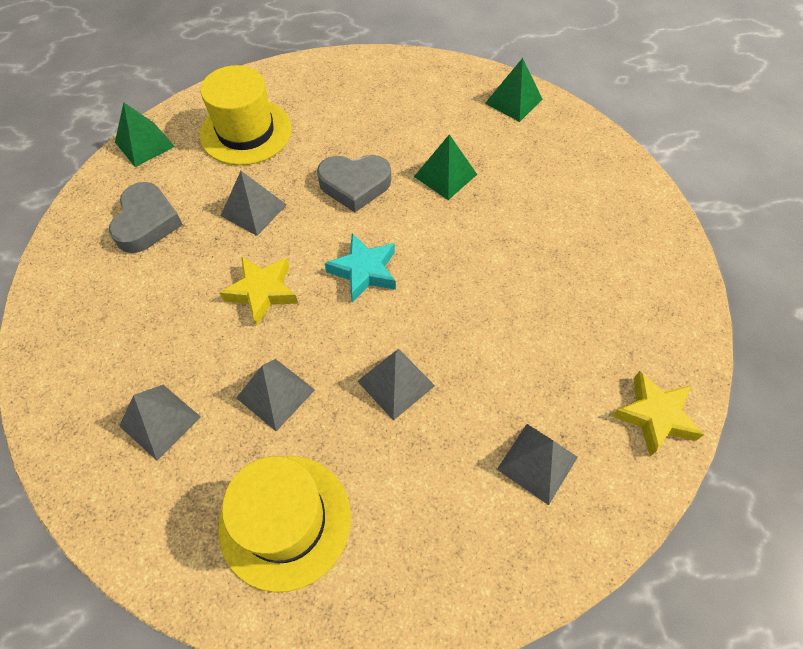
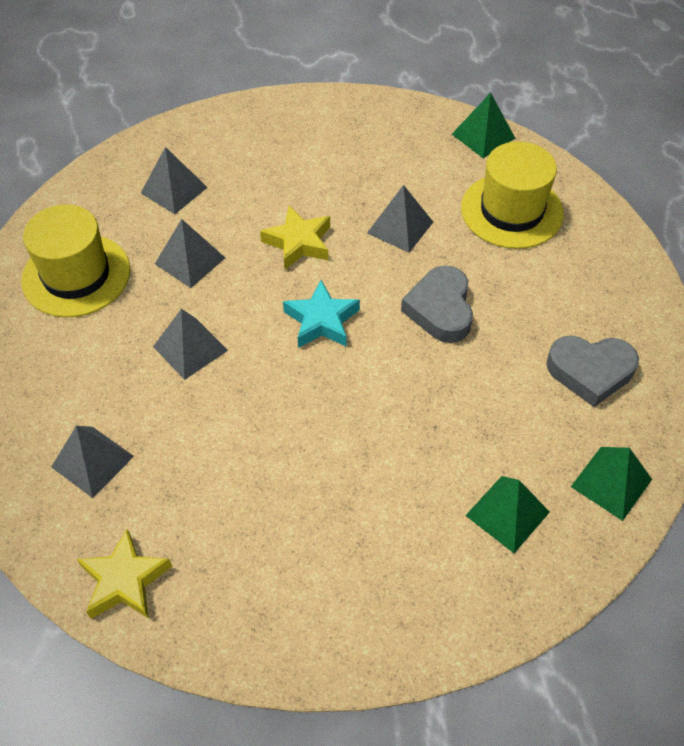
camera: 90 degrees right, 5 degrees down
(147, 222) = (381, 152): grey heart -> grey heart (590, 372)
(445, 175) = (463, 396): green pyramid -> green pyramid (507, 513)

